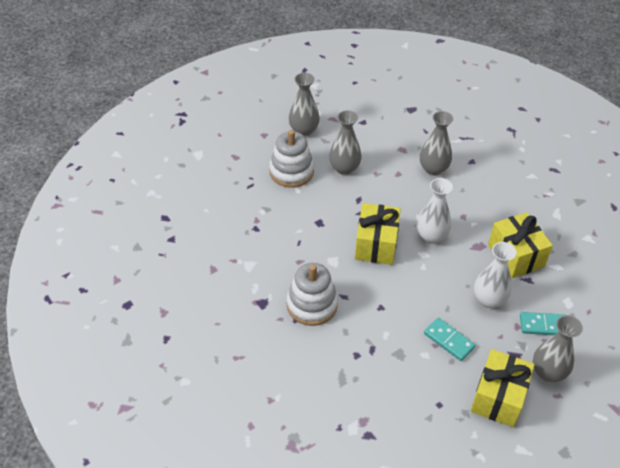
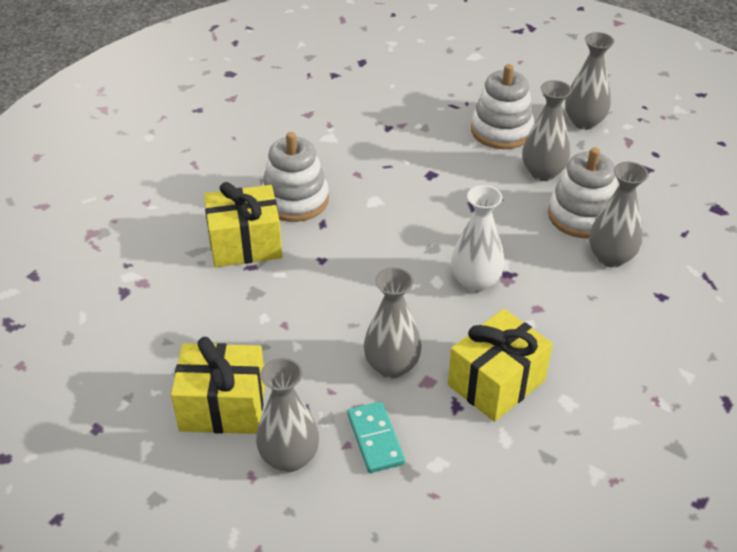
camera: 70 degrees right, 5 degrees down
(376, 244) = (425, 232): yellow gift -> yellow gift (245, 244)
(392, 167) = (582, 216): none -> white stacking toy
(448, 340) = (297, 336): turquoise domino -> none
(489, 299) = (392, 366): white vase -> grey vase

